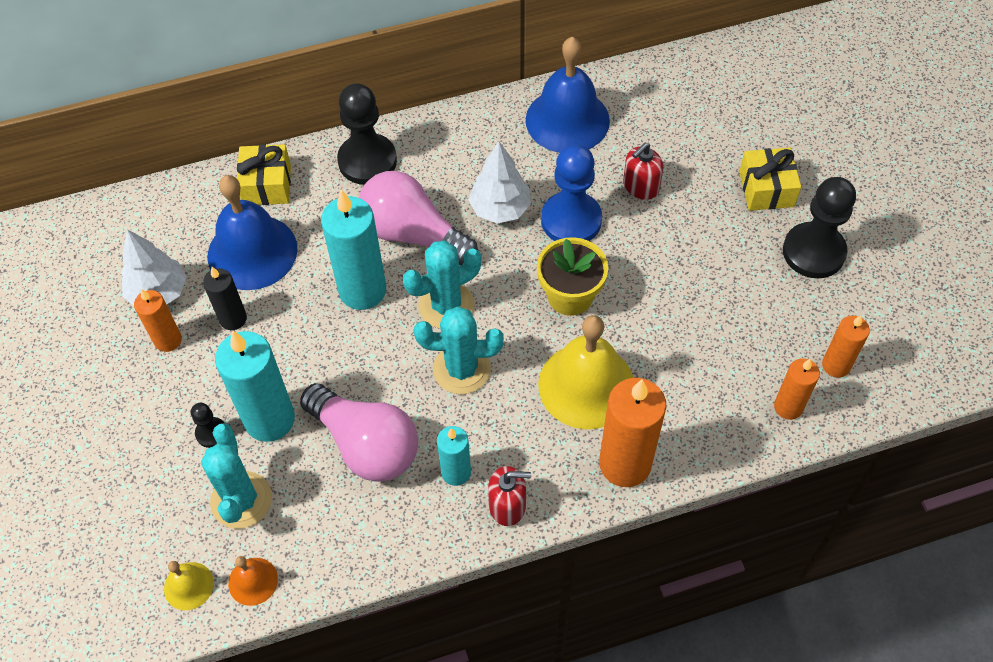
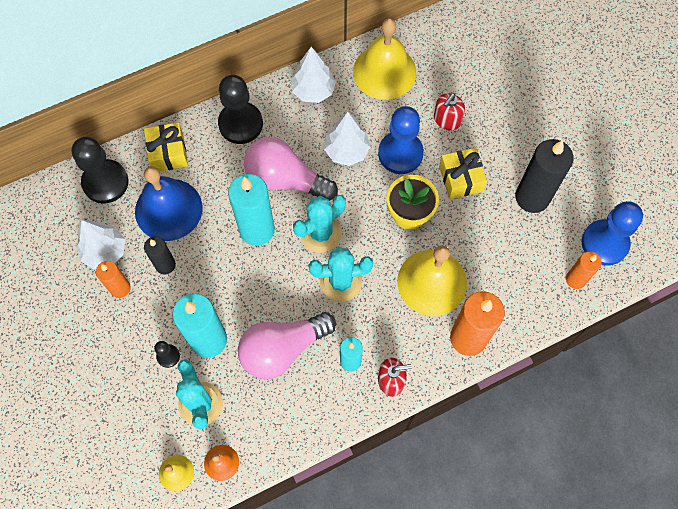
camera: 10 degrees left, 10 degrees up
(366, 445) = (282, 349): pink light bulb -> pink light bulb turned 120 degrees clockwise
(469, 132) = (313, 90): none -> white tree
(567, 120) = (384, 71): blue bell -> yellow bell
(742, 295) = (532, 197): none -> black candle
(766, 189) = (538, 110): yellow gift -> yellow gift (460, 179)
(813, 252) = (578, 157): black pawn -> black pawn (105, 182)
(836, 365) = (604, 243): orange candle -> blue pawn

